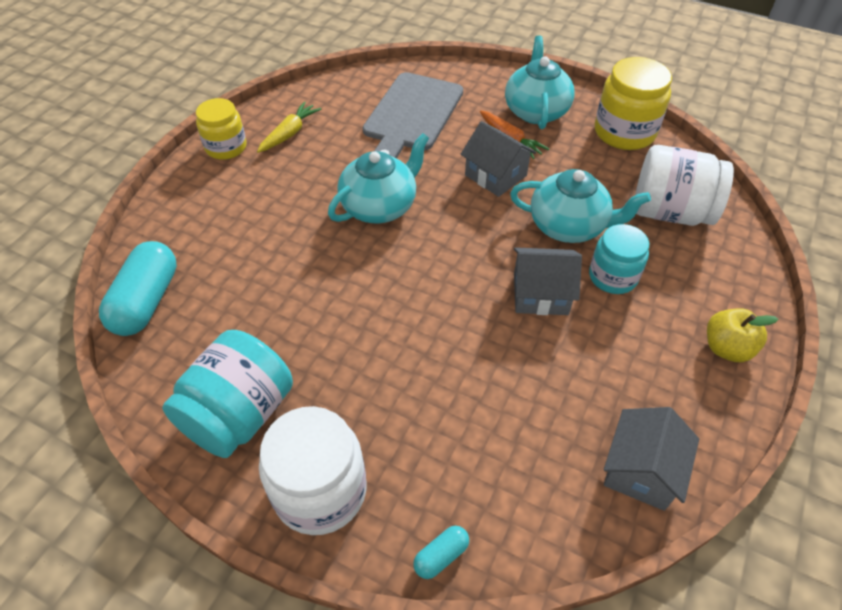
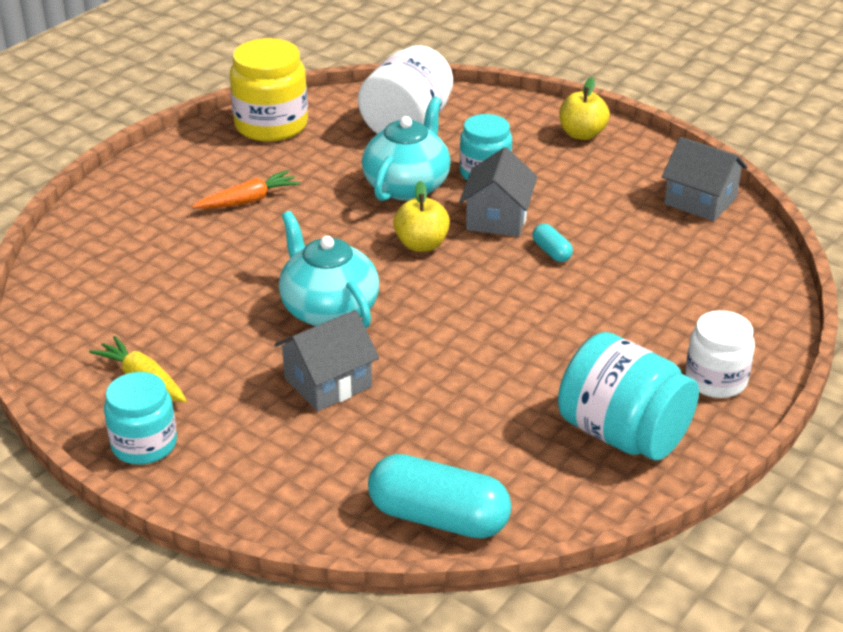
camera: 80 degrees left, 15 degrees down
(226, 147) = (144, 444): yellow jar -> turquoise jar
(320, 491) = (716, 380): white jar -> white jar, size x0.66
(412, 115) = (158, 267): grey cutting board -> none
(441, 556) = (778, 314): turquoise capsule -> turquoise capsule (551, 252)
(482, 247) = (421, 244): none -> yellow apple
(495, 175) = (307, 219): grey house -> grey house (328, 382)
(536, 111) = (202, 174): turquoise teapot -> none

